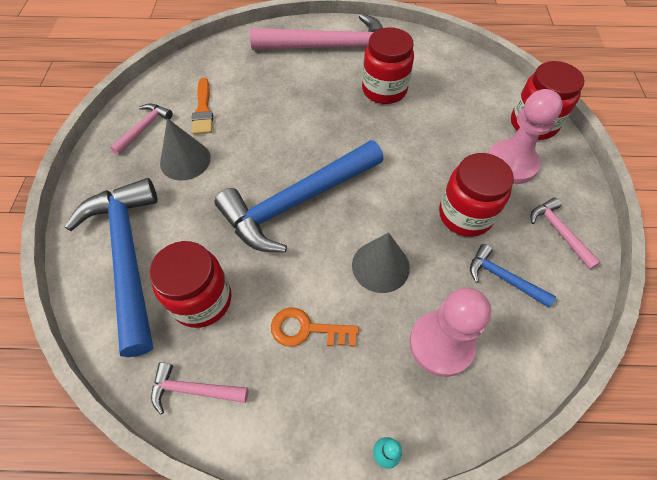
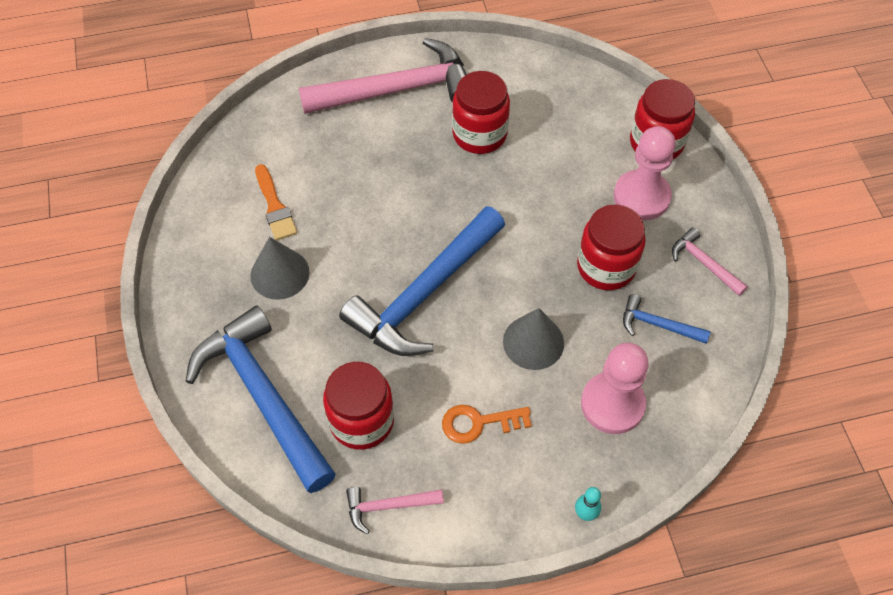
camera: 15 degrees left, 0 degrees up
(144, 128) = (213, 245): pink hammer -> none

